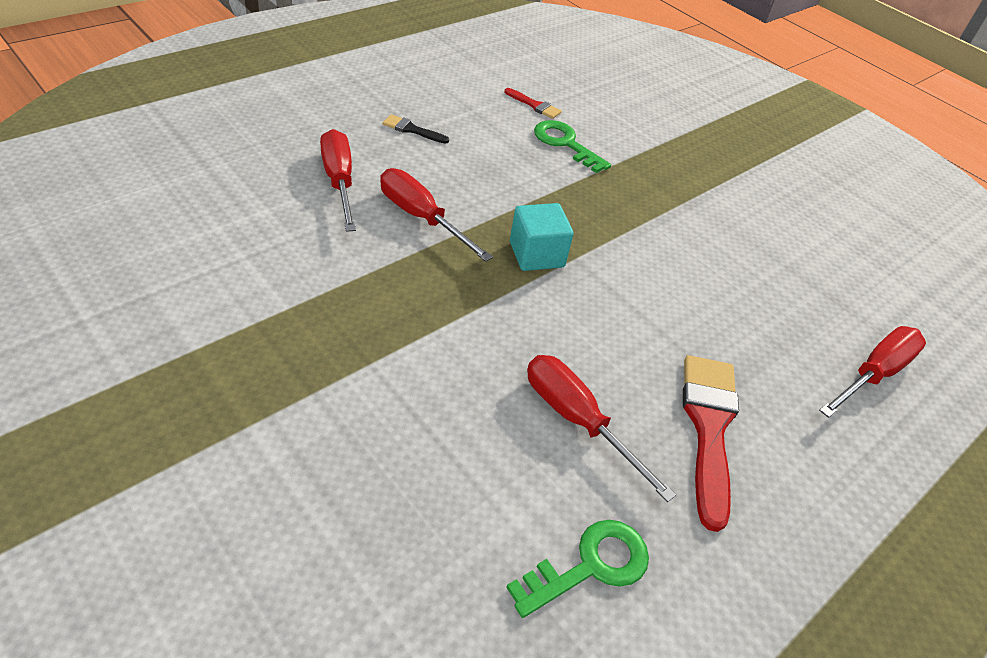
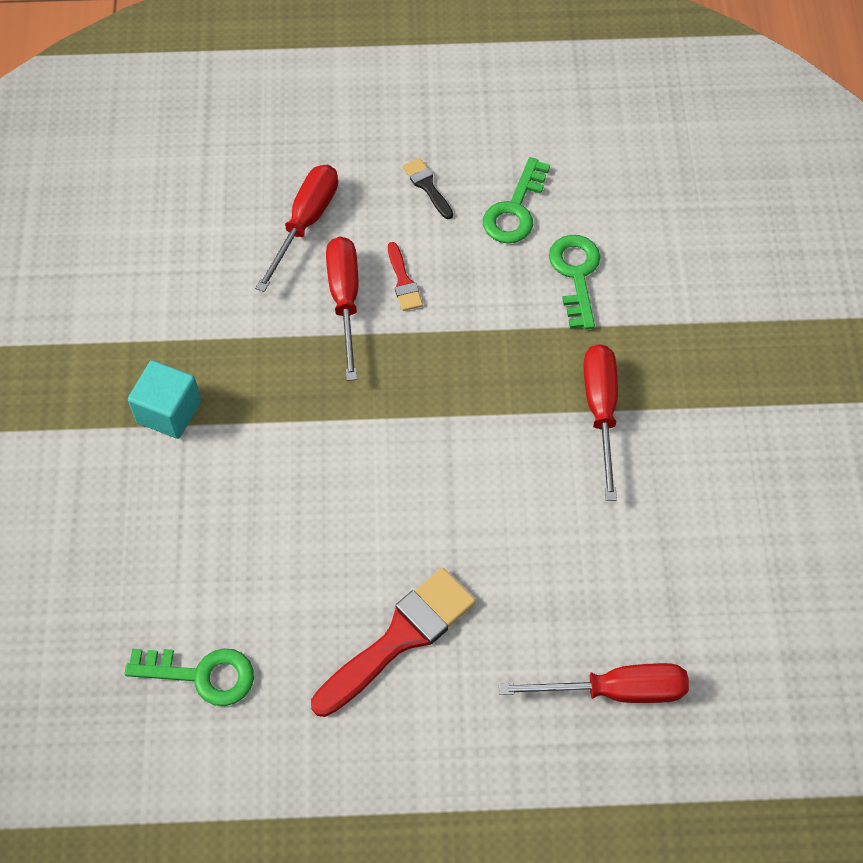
camera: 45 degrees right, 15 degrees up
(487, 123) = (515, 210): none -> green key
(535, 105) = (593, 206): red brush -> red brush (403, 281)
(536, 254) = (415, 393): turquoise cube -> turquoise cube (169, 412)
(577, 420) = (298, 566): red screwdriver -> red screwdriver (601, 411)

